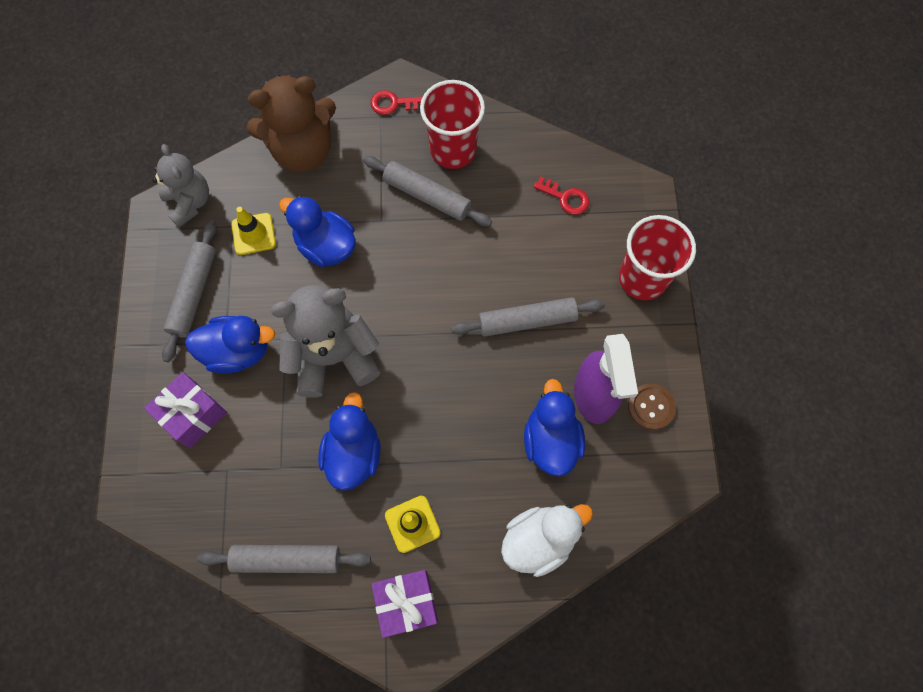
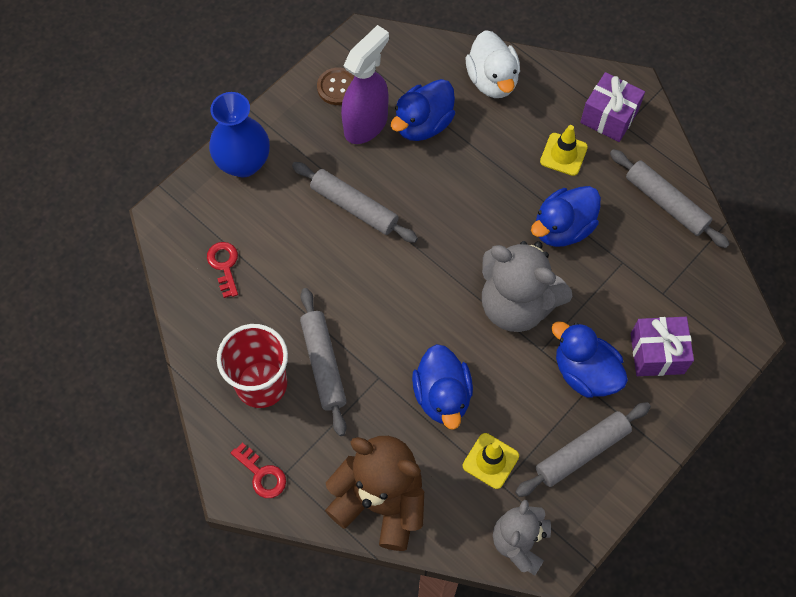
camera: 135 degrees left, 5 degrees down
(539, 540) = (492, 80): white duck -> white duck turned 120 degrees counterclockwise
(642, 278) = (243, 163): red cup -> blue vase

